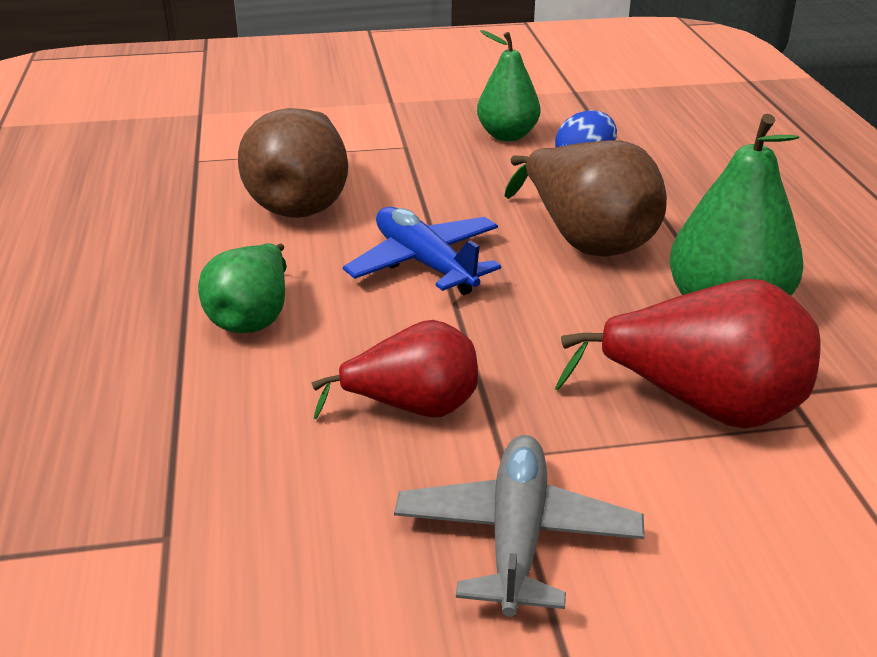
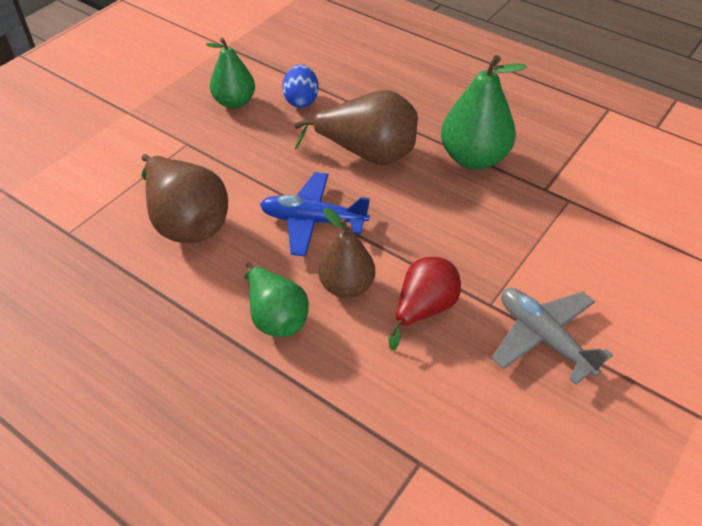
camera: 45 degrees left, 15 degrees up
(364, 336) = (347, 286): none -> brown pear
(703, 406) = (526, 219): red pear -> none

